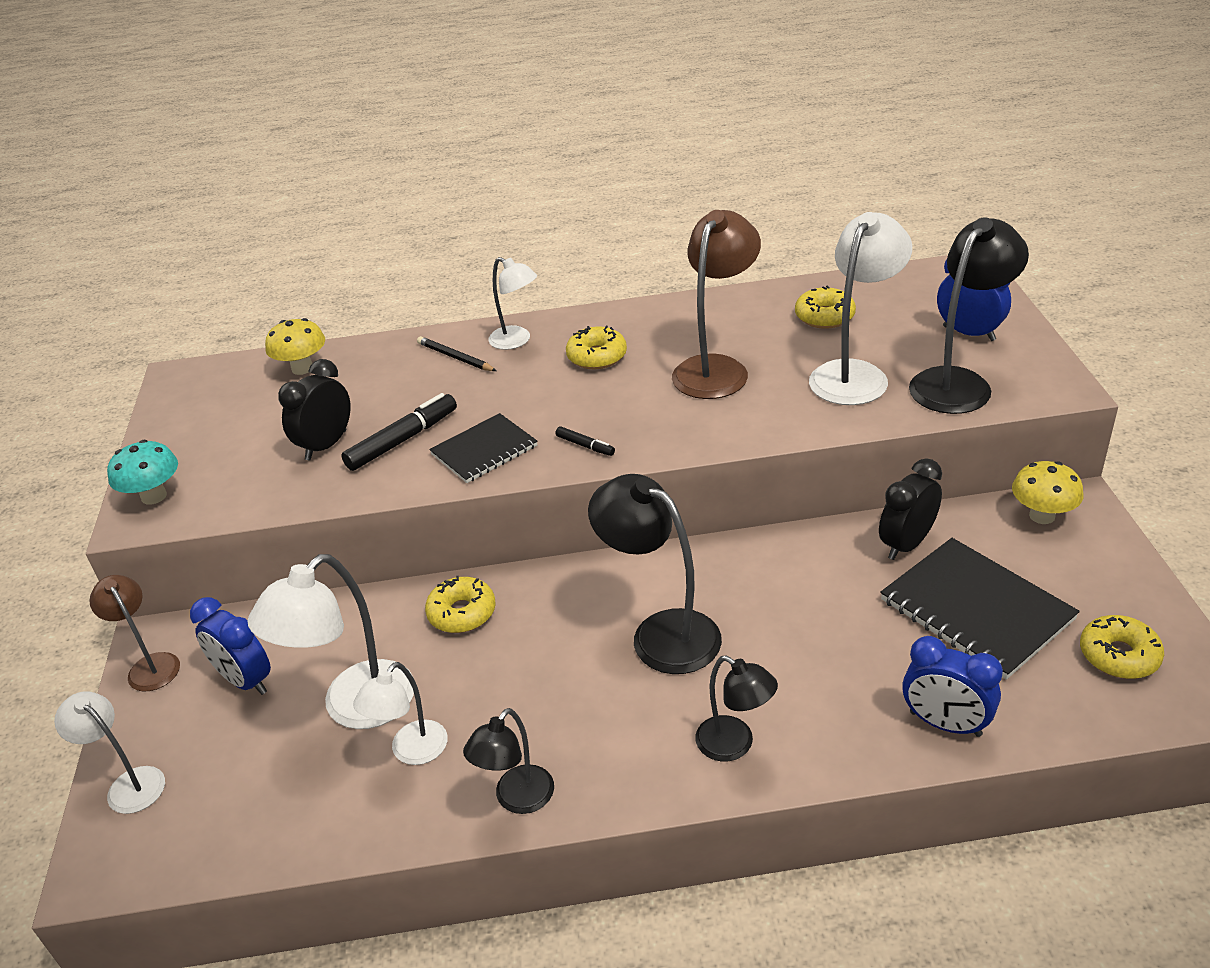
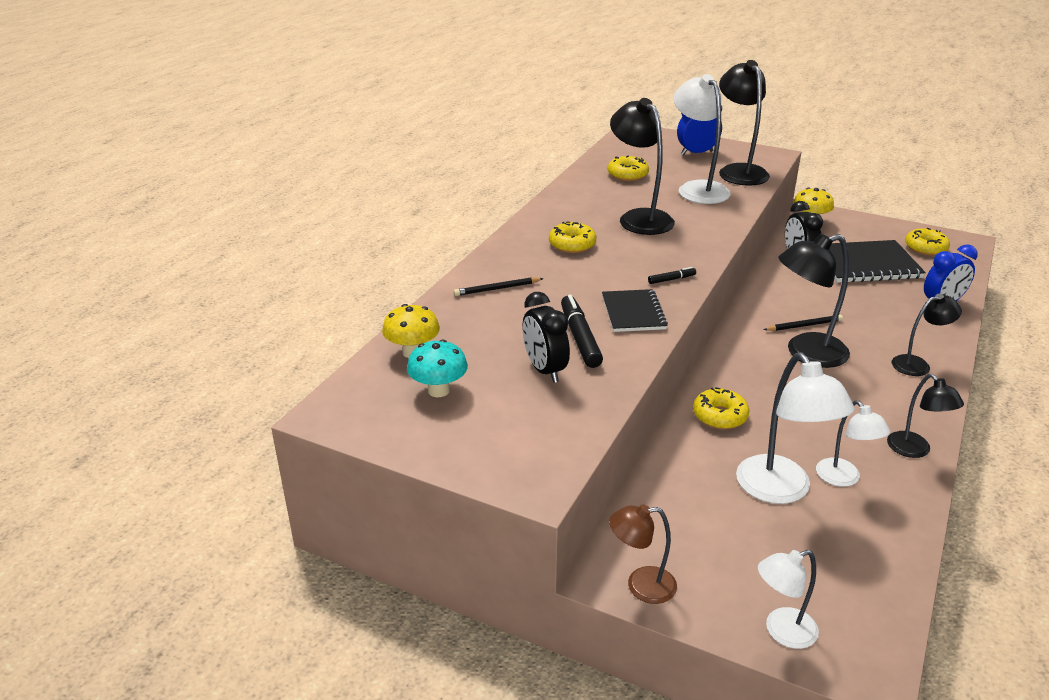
camera: 60 degrees left, 5 degrees down
(154, 496) = (513, 469): turquoise mushroom -> turquoise mushroom (438, 390)
(245, 680) = (706, 536): blue clock -> none
(516, 341) = (510, 262): white lamp -> none
(716, 368) = (639, 218): brown lamp -> black lamp
(729, 609) = (804, 325): none -> black pencil

